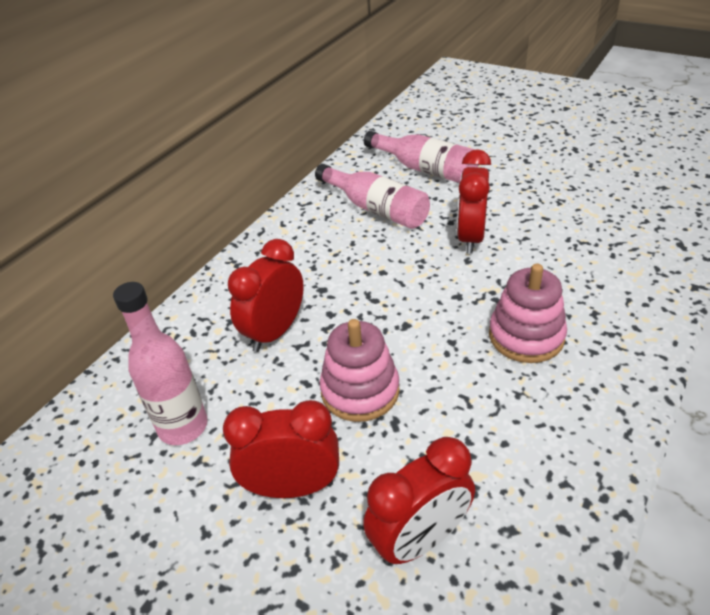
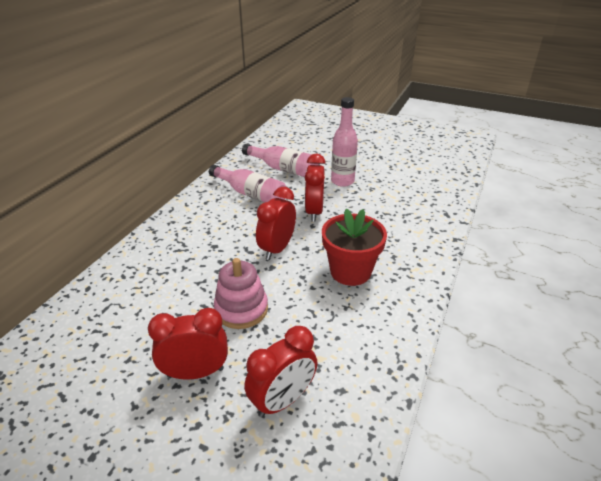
camera: 10 degrees left, 5 degrees down
(183, 427) = (117, 338): pink bottle -> pink bottle (342, 181)
(275, 332) = (182, 274): red clock -> red clock (277, 249)
(526, 336) = (350, 271): pink stacking toy -> red flower pot

